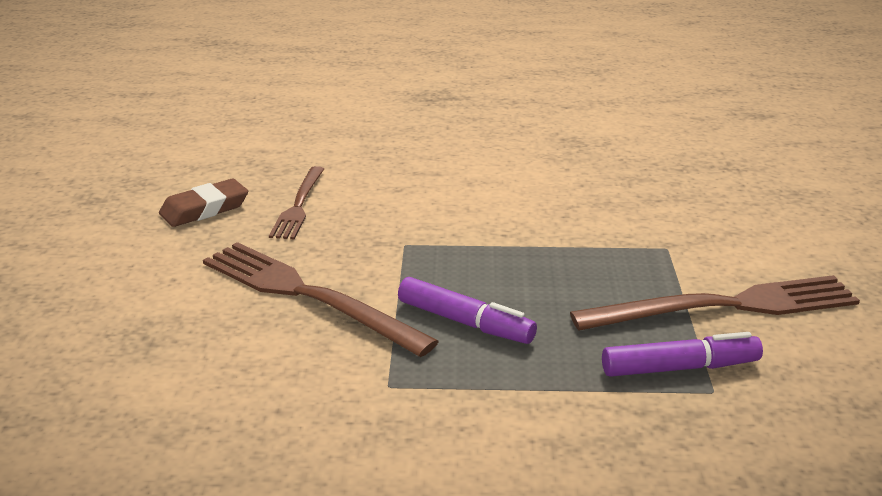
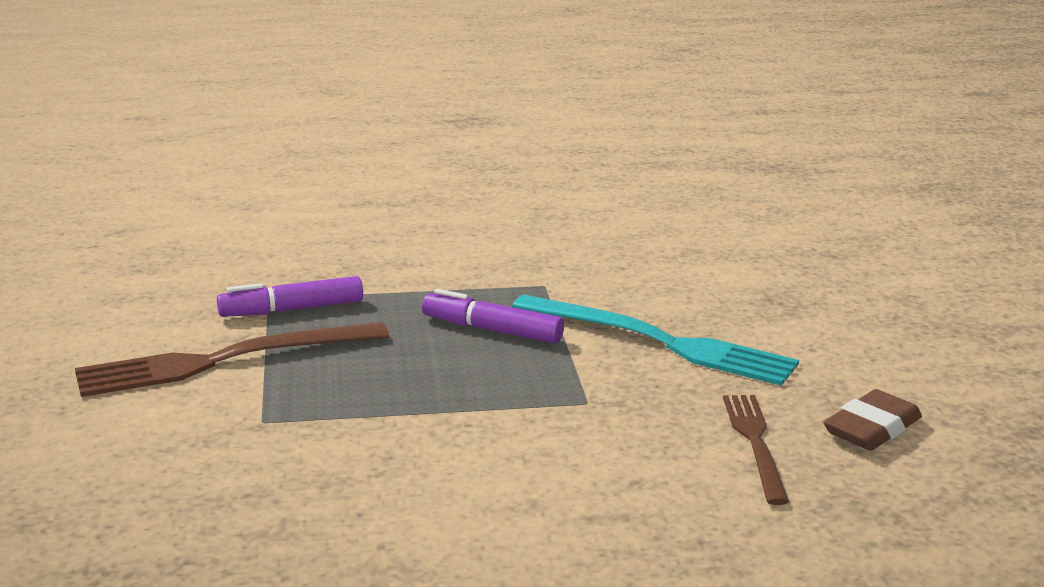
camera: 170 degrees right, 5 degrees down
(307, 295) = (660, 342): brown fork -> turquoise fork

